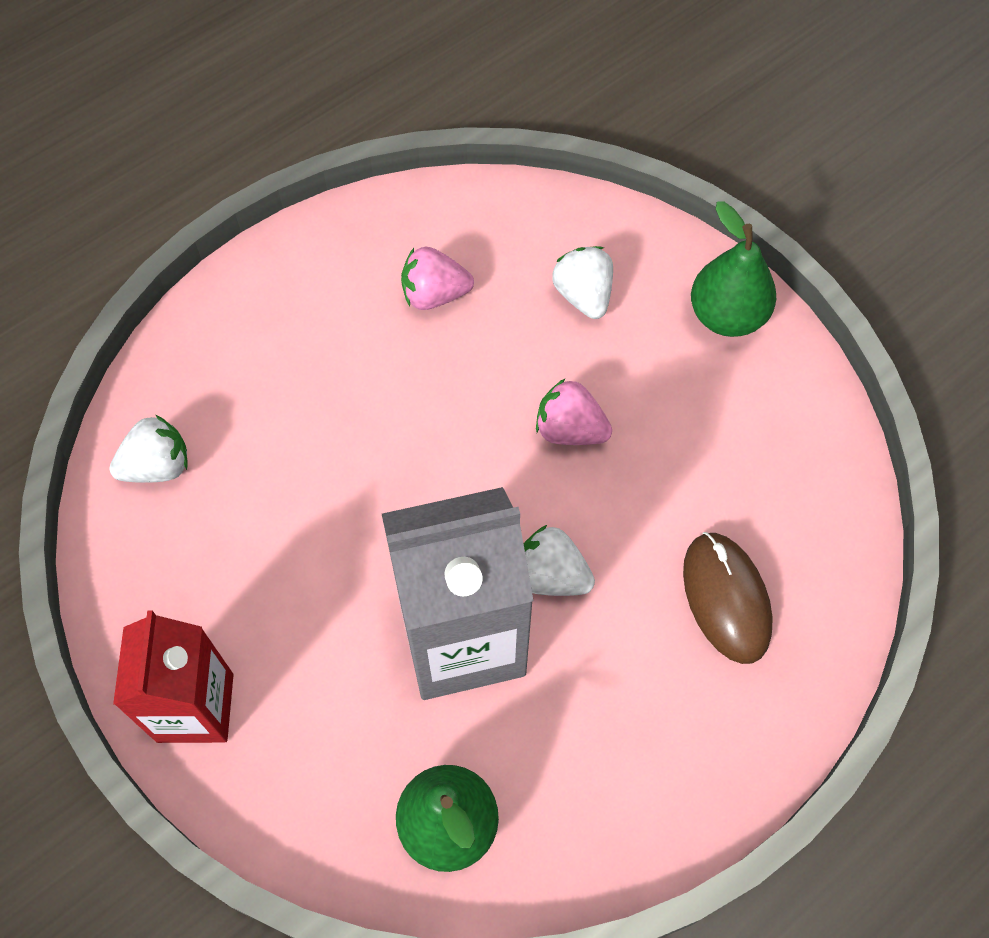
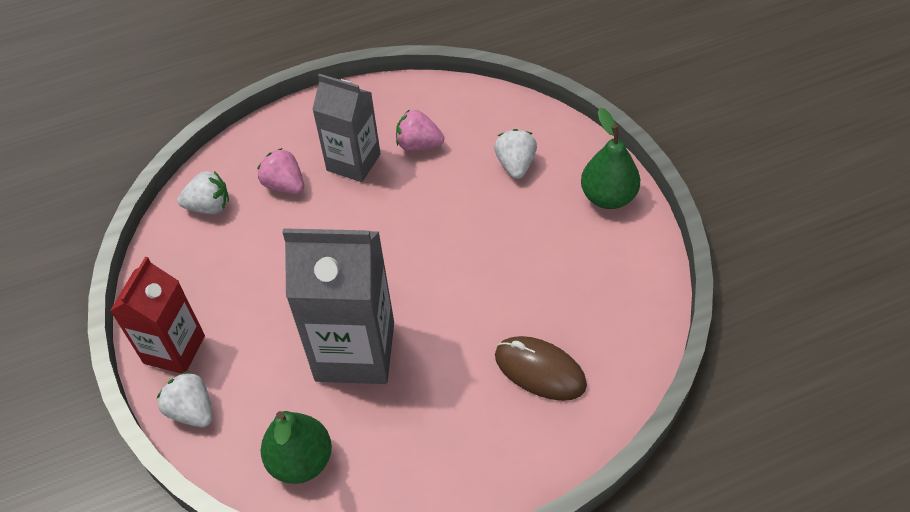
camera: 20 degrees right, 10 degrees down
(349, 344) = (353, 162): none -> grey carton
(551, 576) = (427, 328): white strawberry -> white strawberry (192, 411)
(570, 430) = (475, 243): pink strawberry -> pink strawberry (284, 185)
(726, 599) = (540, 370): brown mouse -> brown mouse turned 60 degrees counterclockwise

